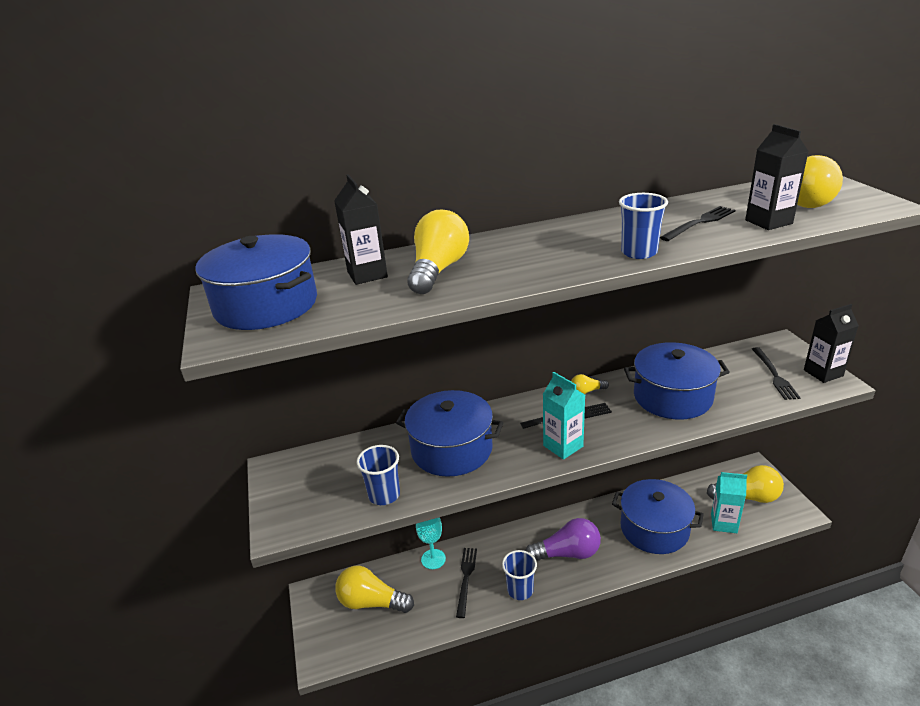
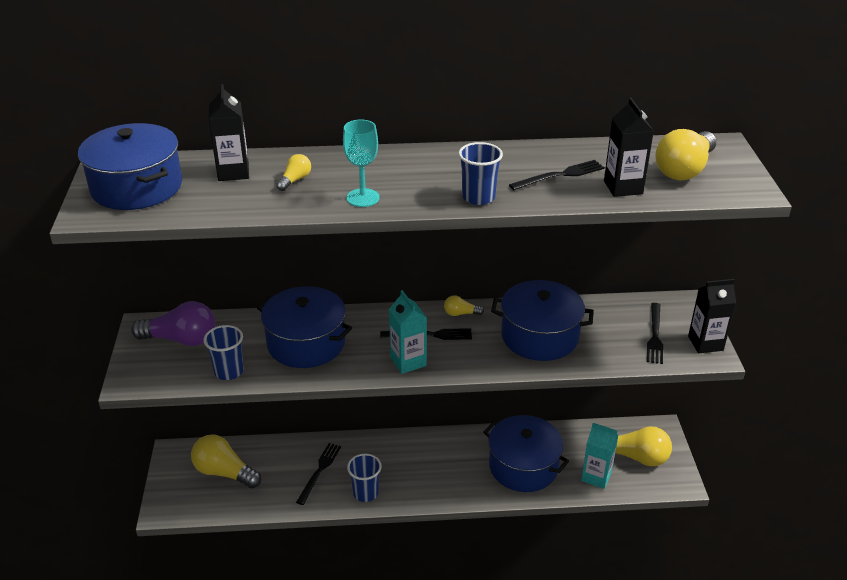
camera: 10 degrees right, 5 degrees up
(433, 559) = (296, 447): turquoise goblet -> turquoise goblet (363, 198)
(438, 270) = (295, 180): yellow light bulb -> yellow light bulb, size x0.48
(567, 553) = (426, 470): purple light bulb -> purple light bulb (181, 339)

